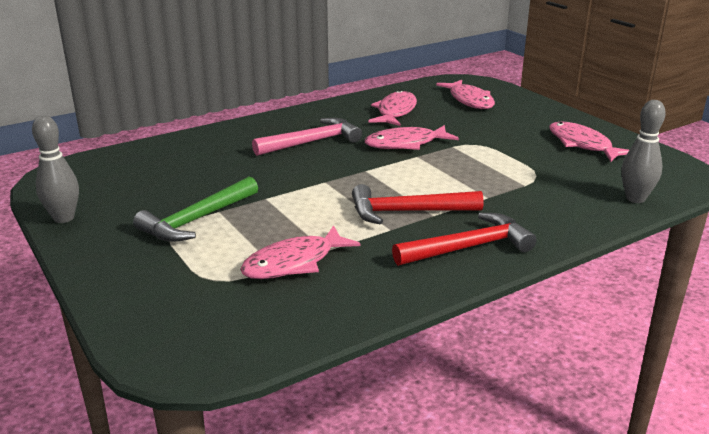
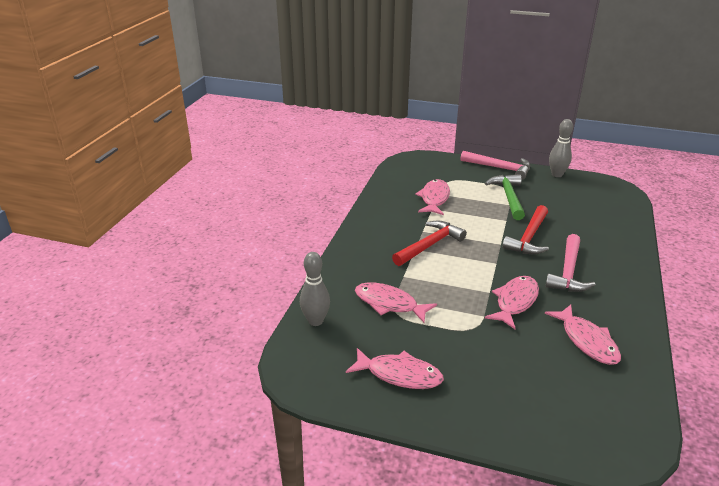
camera: 140 degrees right, 5 degrees up
(100, 263) = (500, 168): none -> pink hammer
(469, 100) = (566, 402): pink fish -> pink fish (389, 304)
(469, 247) = (374, 238): red hammer -> red hammer (529, 238)

